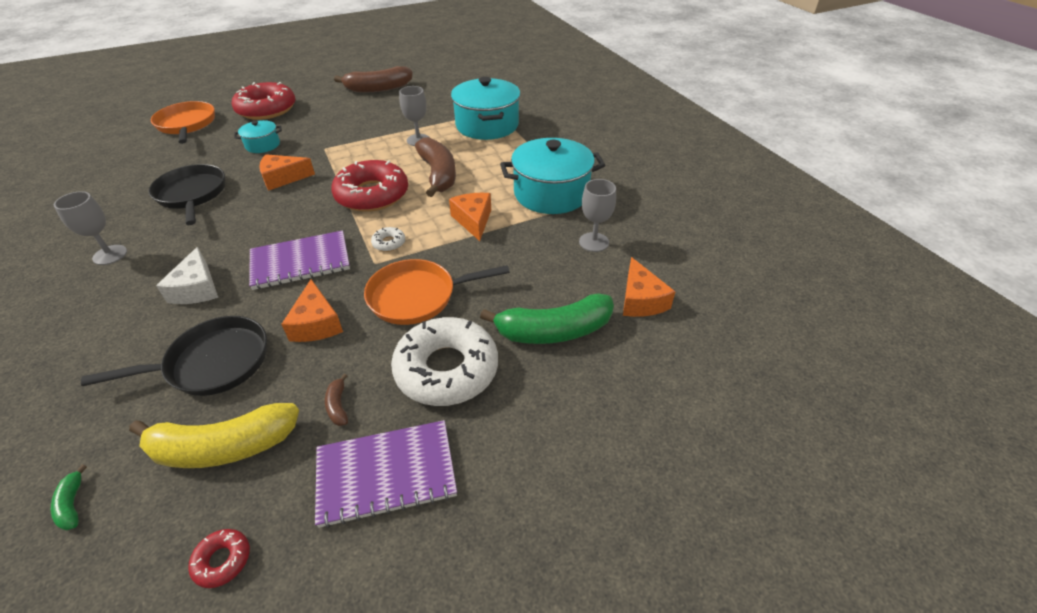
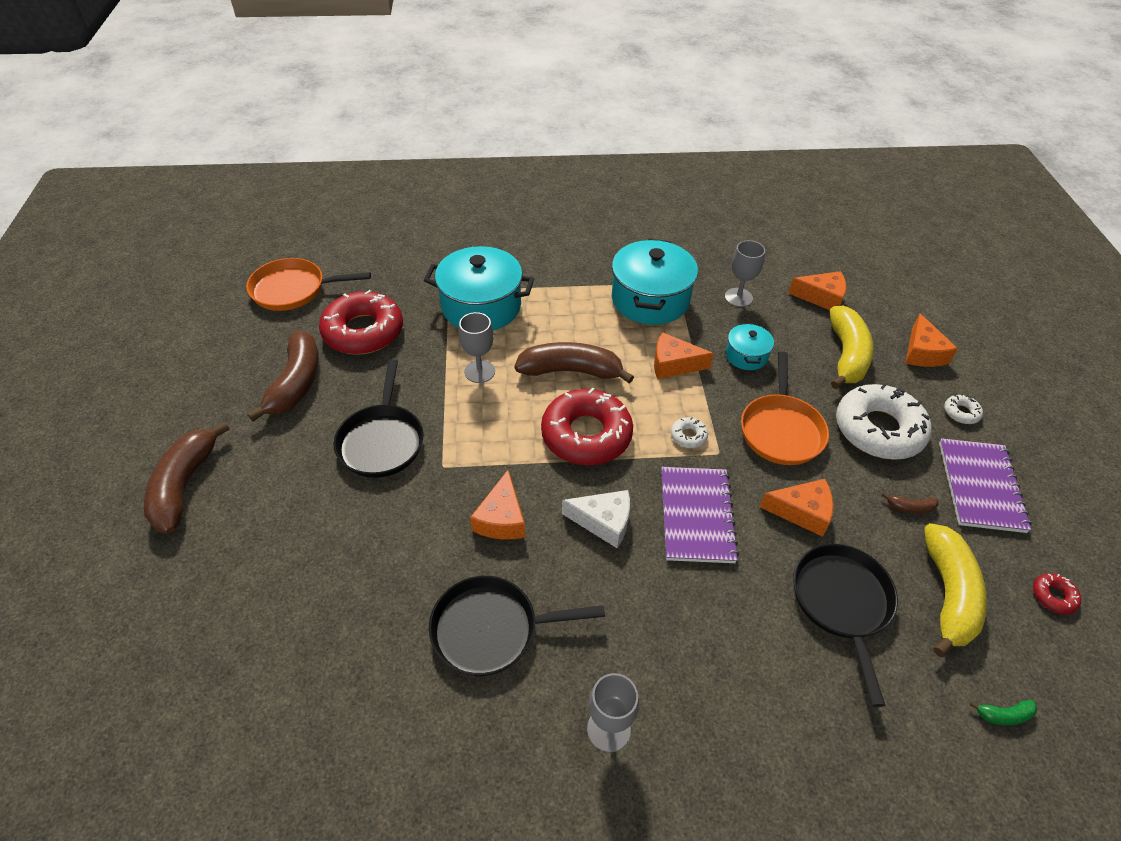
camera: 70 degrees left, 5 degrees up
(187, 125) = (239, 643): orange pan -> orange pan (293, 289)
(197, 288) = (715, 619): white cheese -> white cheese (603, 522)
(263, 145) = (389, 536): turquoise pot -> turquoise pot (746, 356)
(266, 109) = (263, 524): red donut -> red donut (363, 331)
(290, 83) = (185, 485): none -> brown banana
(340, 124) = (382, 441): none -> black pan
(509, 448) = (961, 413): none -> white donut
(553, 331) = (846, 355): green banana -> yellow banana
(602, 400) = (922, 352): none -> orange cheese

